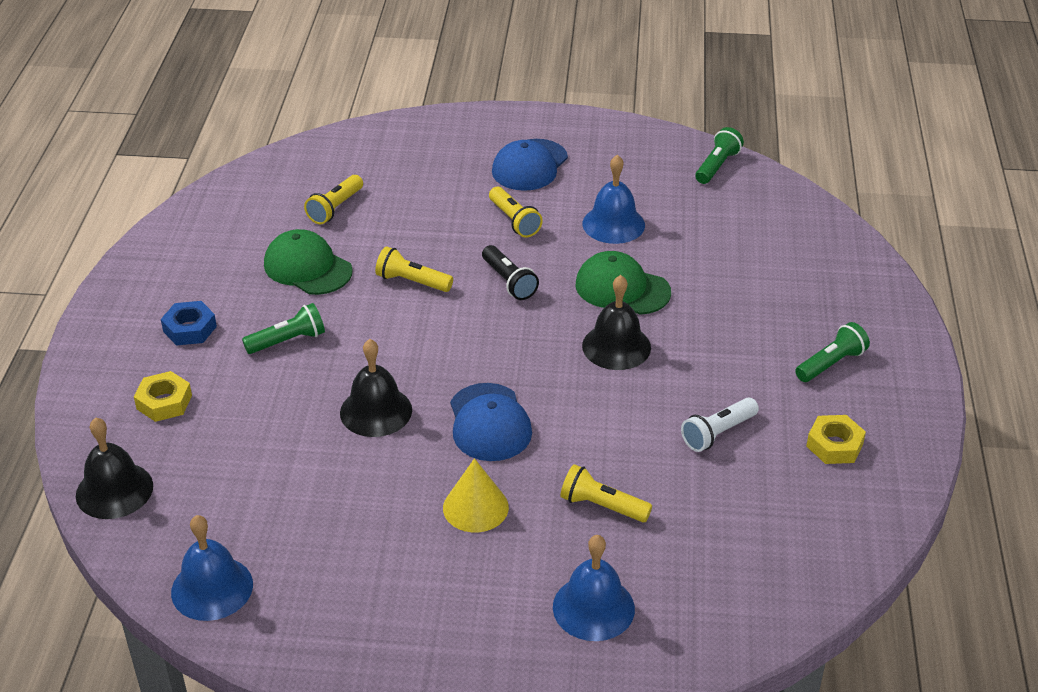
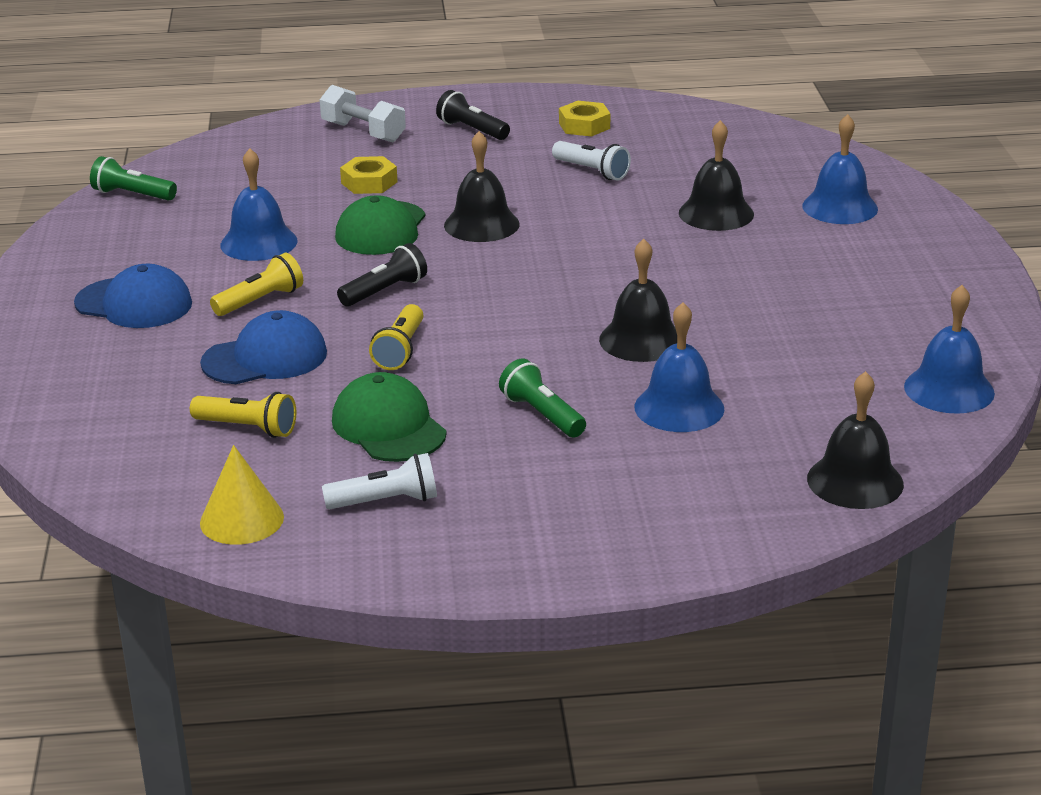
camera: 100 degrees left, 10 degrees down
(164, 402) = (691, 480): yellow nut -> yellow nut (369, 182)
(190, 329) = (544, 492): blue nut -> none
(217, 259) = (386, 501): none -> white flashlight
(263, 414) = (679, 407): none -> blue bell
(307, 267) = (388, 426): green cap -> green cap turned 120 degrees clockwise
(475, 507) = (753, 270): yellow cone -> yellow cone (242, 519)
(489, 423) = (629, 276): blue cap -> blue cap (265, 358)
(602, 506) = (716, 213): yellow flashlight -> black bell
(831, 364) = (472, 130): green flashlight -> black flashlight
(832, 294) = (363, 132): none -> white dumbbell

